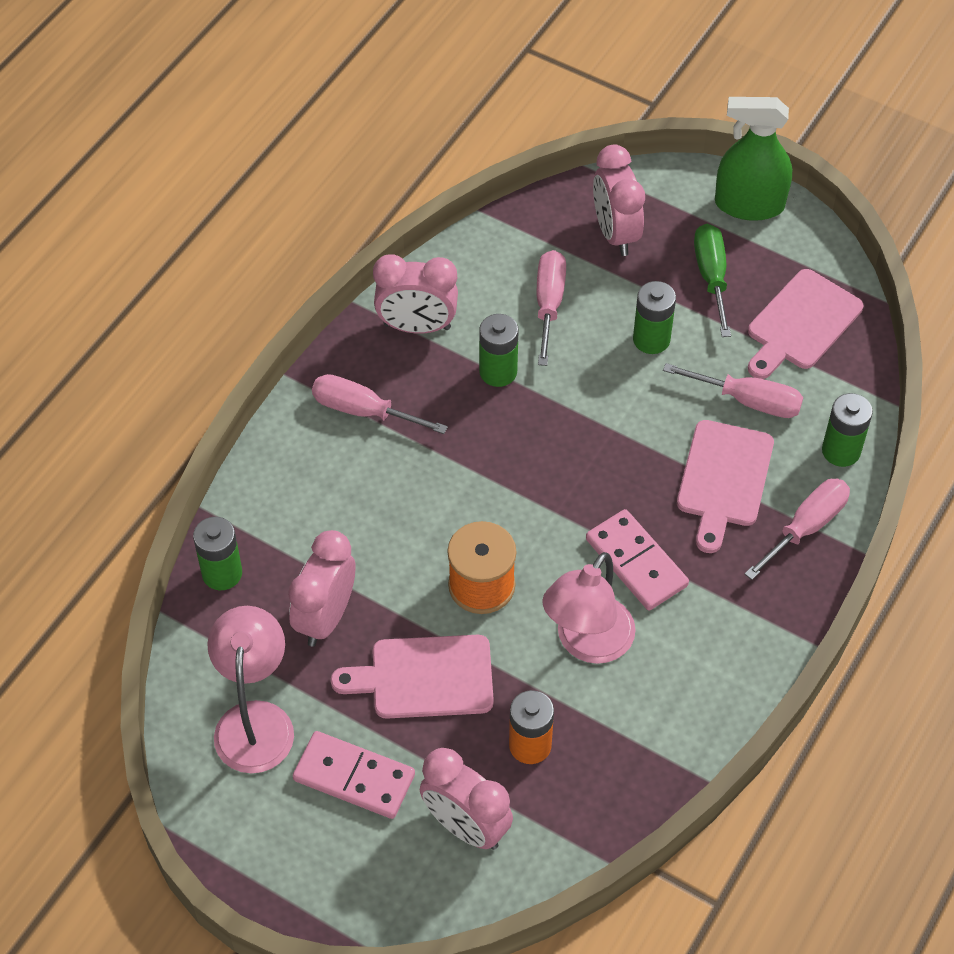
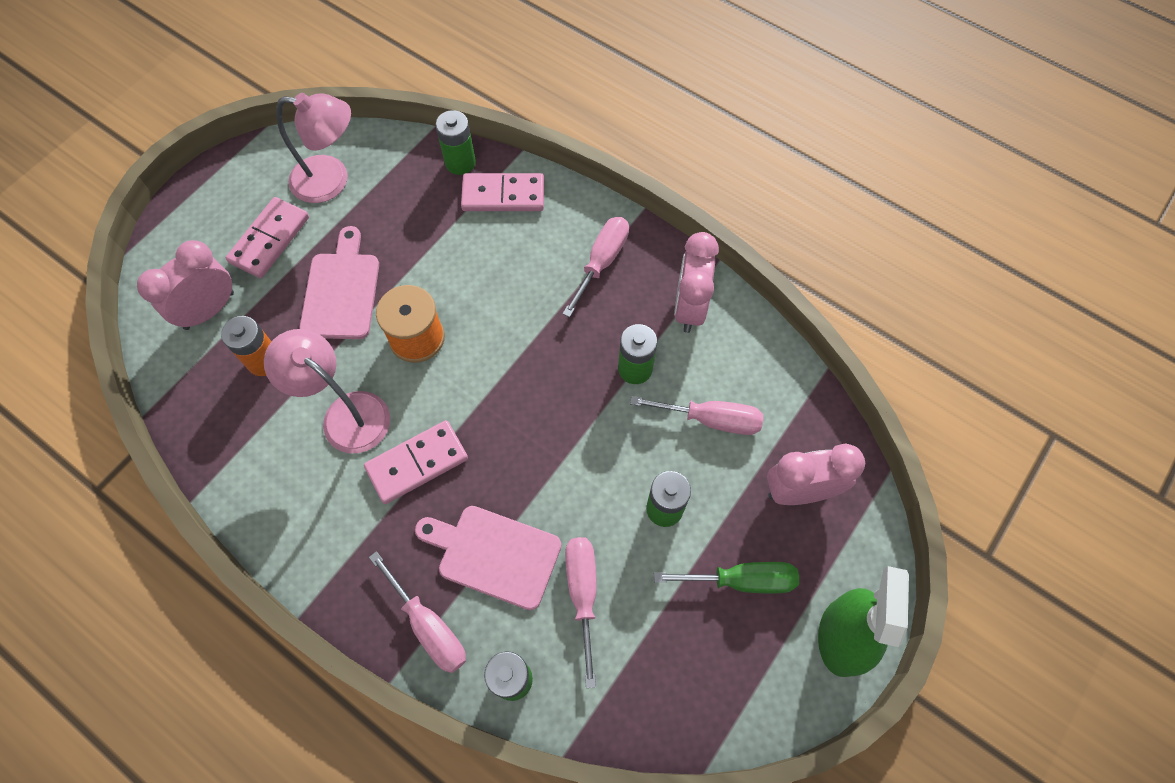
camera: 95 degrees right, 10 degrees up
(272, 520) = (503, 195): none -> pink domino
(326, 617) = (409, 227): pink clock -> none
(748, 401) = (583, 593): pink screwdriver -> pink screwdriver turned 150 degrees clockwise
(801, 324) = (676, 667): pink cutting board -> none

